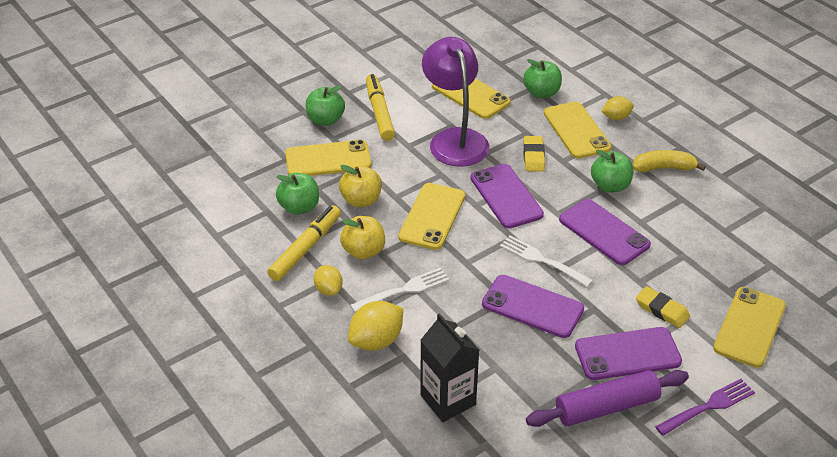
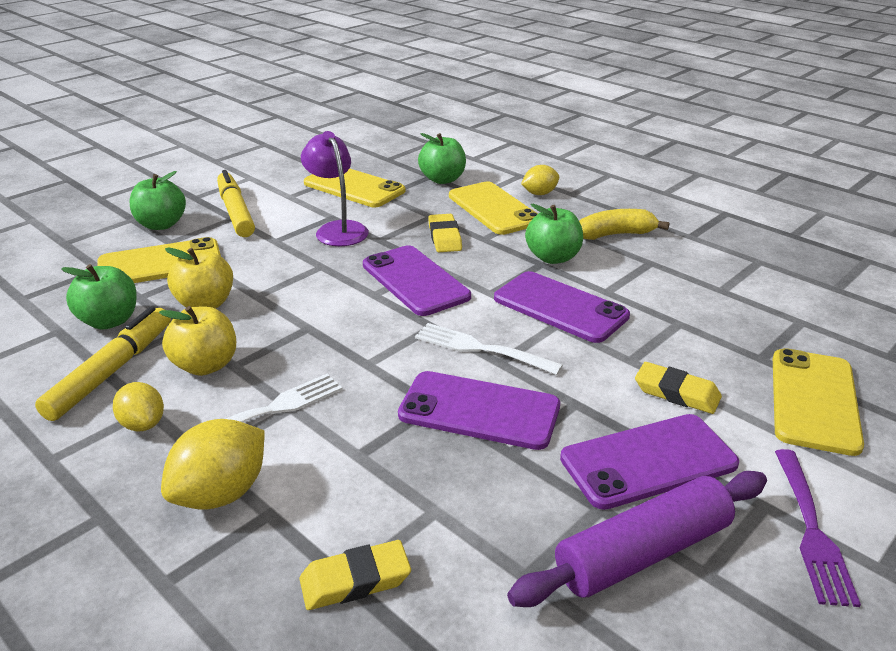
camera: 10 degrees left, 10 degrees down
(432, 216) = (311, 313): yellow phone -> none
(448, 400) = (355, 580): black carton -> yellow eraser
(455, 139) = (337, 229): purple lamp -> purple lamp, size x0.66
(707, 407) = (810, 528): purple fork -> purple fork turned 135 degrees clockwise

